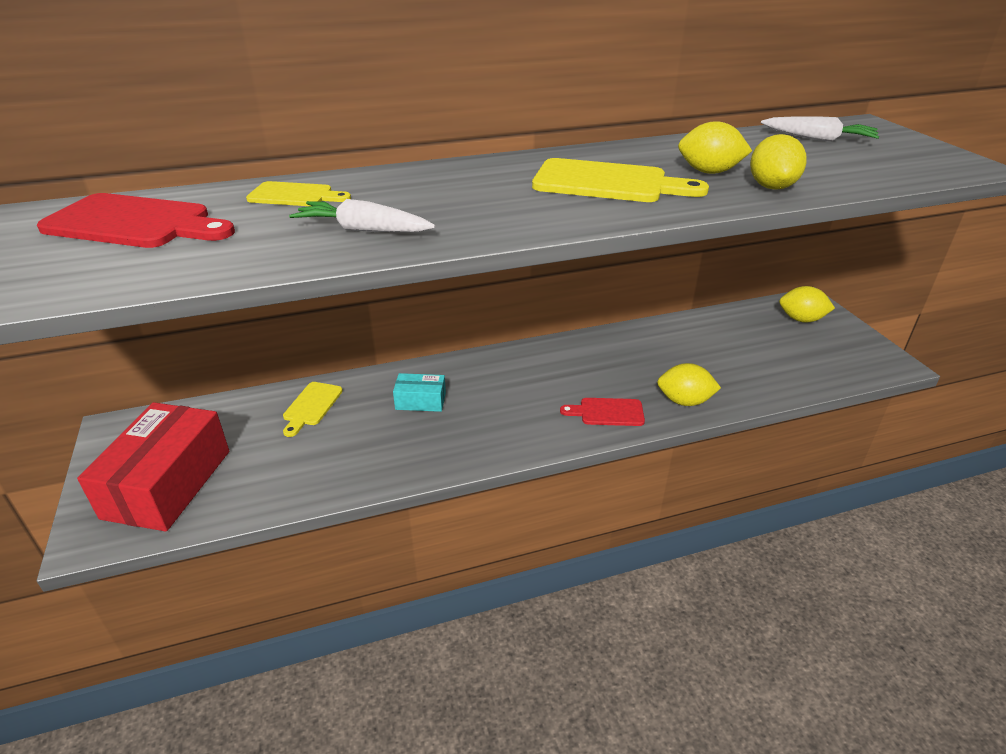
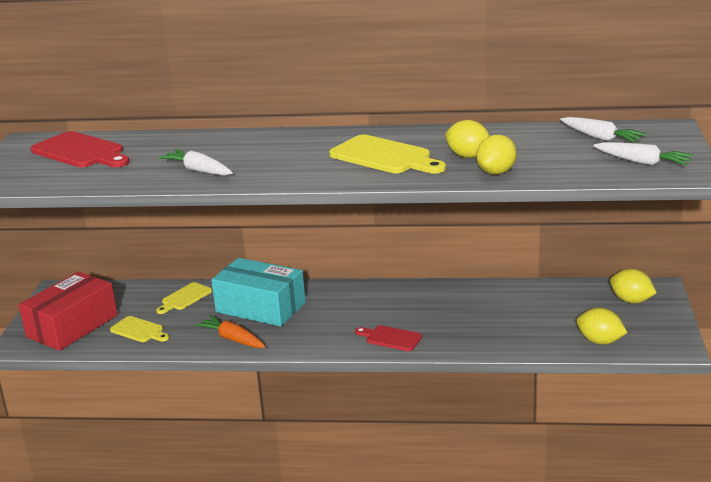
camera: 25 degrees right, 10 degrees down
(295, 195) = (179, 144): yellow cutting board -> yellow cutting board (139, 330)
(415, 455) = (232, 339): none -> orange carrot
(420, 401) = (260, 307): turquoise box -> turquoise box, size x2.08
(684, 401) = (458, 342): yellow lemon -> yellow lemon (600, 341)
(906, 159) = (642, 162): none -> white carrot

